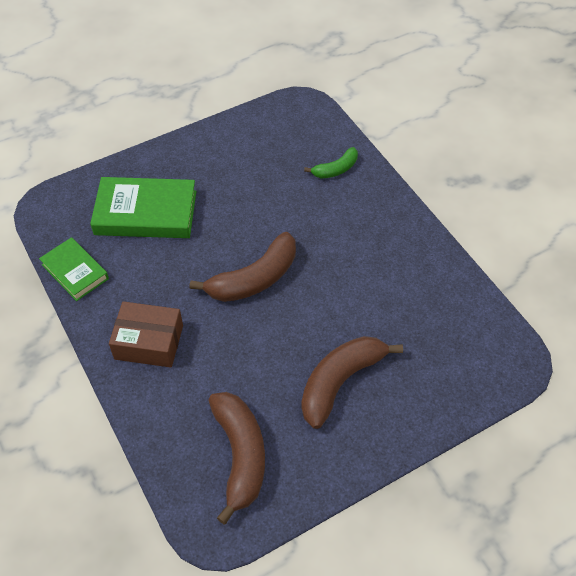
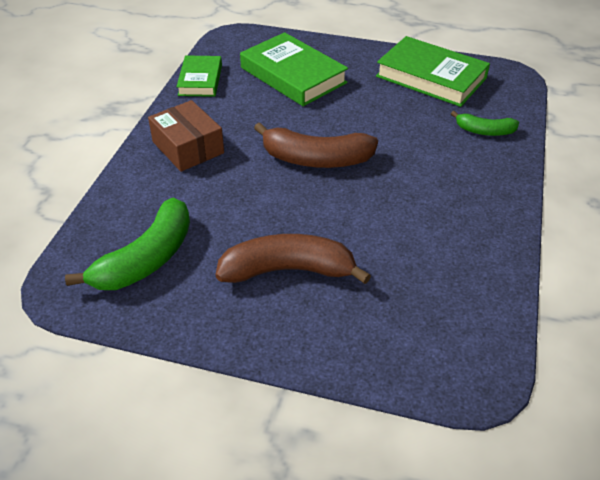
camera: 45 degrees right, 10 degrees down
(240, 455) = (147, 259): brown banana -> green banana
(250, 143) = (431, 77): none -> green book

